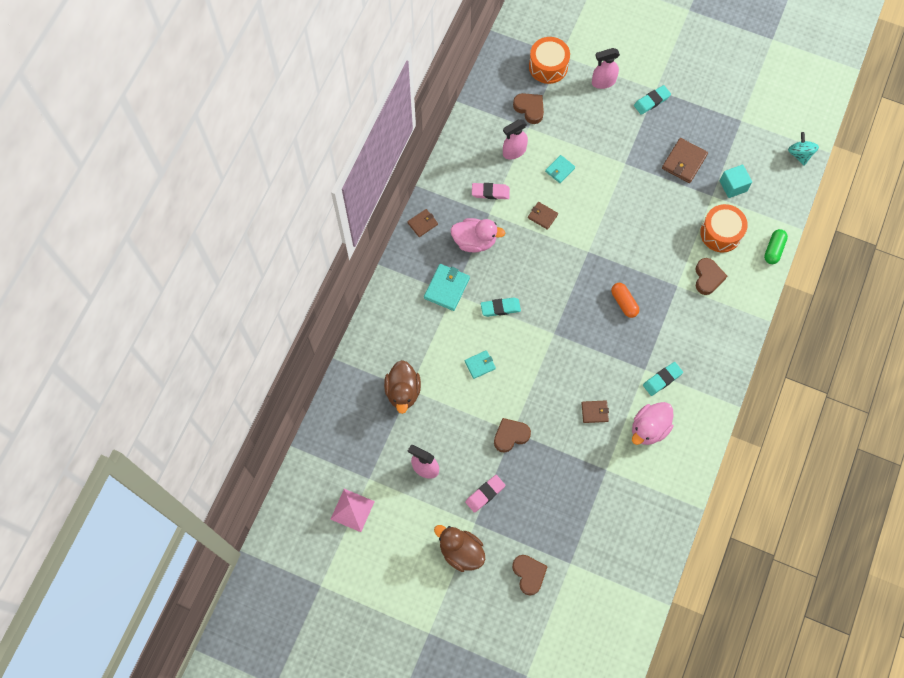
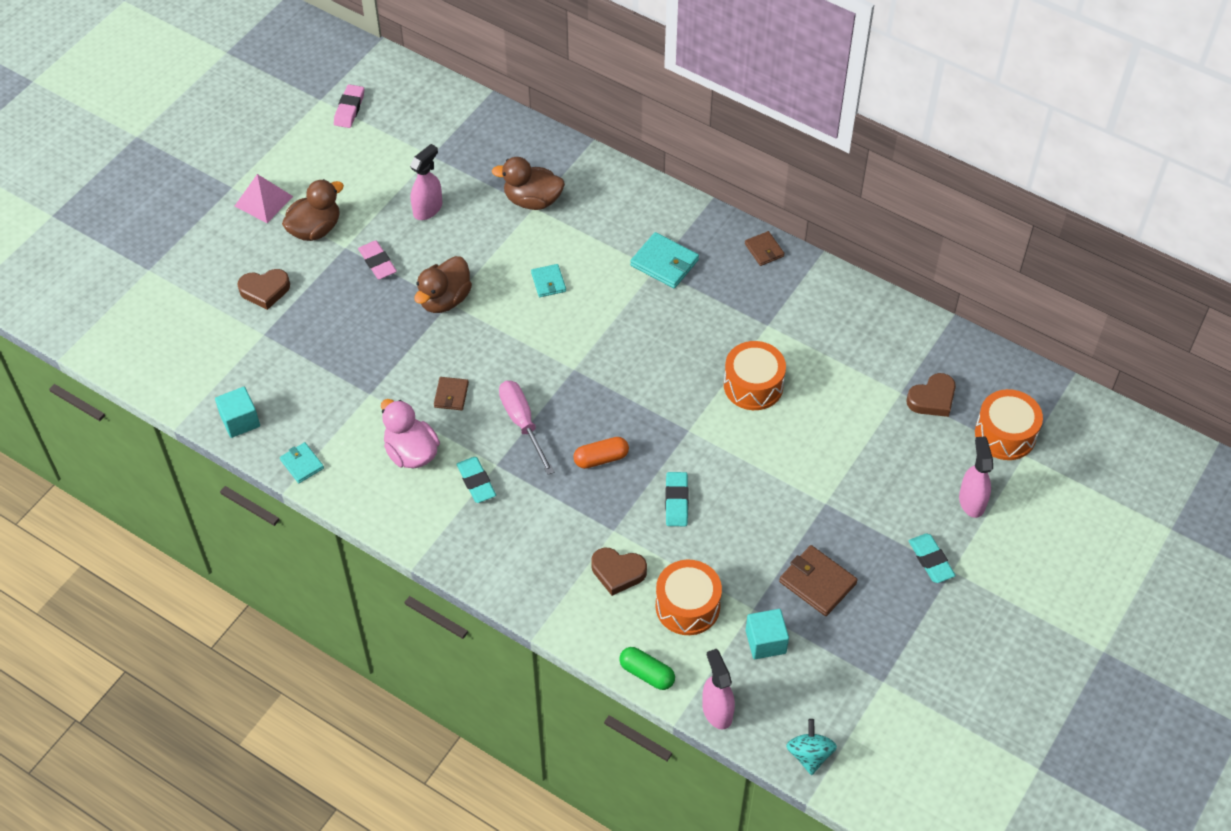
camera: 100 degrees right, 15 degrees down
(352, 510) = (398, 136): pink pyramid -> pink pyramid (263, 201)
(474, 241) = (728, 302): pink duck -> none
(490, 192) = (800, 331): pink eraser -> pink eraser (349, 109)
(500, 308) = (623, 316): turquoise eraser -> turquoise eraser (676, 501)
(510, 436) = (444, 299): brown heart -> brown duck
(514, 151) = (862, 368): pink spray bottle -> pink spray bottle (717, 711)
(542, 216) = (753, 385): brown wallet -> orange drum
(560, 170) = (825, 419): turquoise wallet -> turquoise wallet (302, 464)
(607, 359) = (522, 423): none -> pink screwdriver
(651, 558) = (240, 421): none -> turquoise cube
(799, 154) = (809, 755): turquoise spinning top -> turquoise spinning top turned 90 degrees counterclockwise

